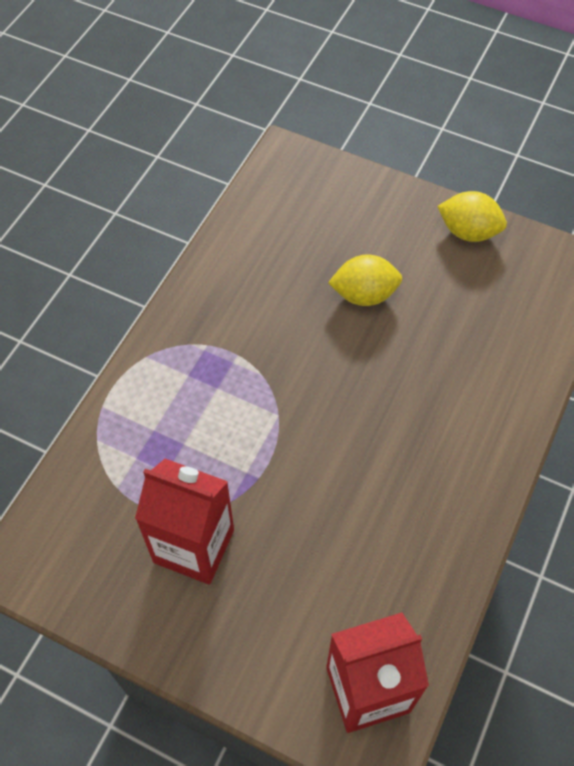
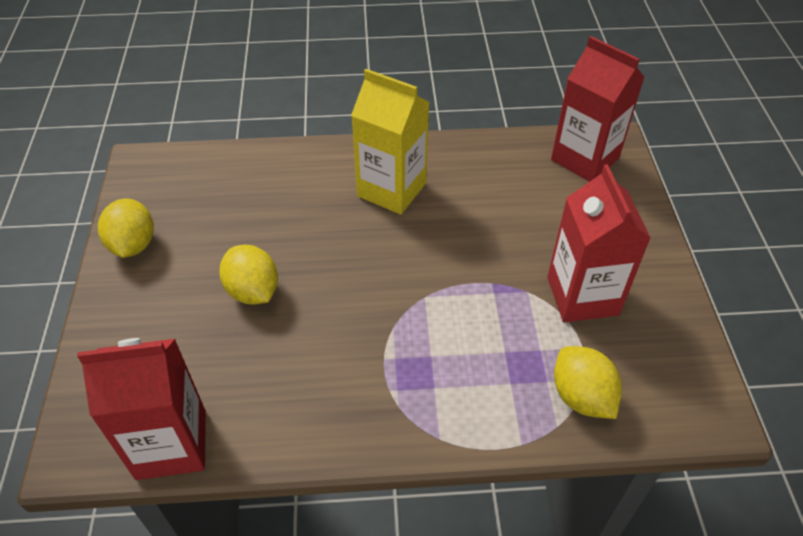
camera: 120 degrees left, 10 degrees down
(105, 474) = (581, 397): none -> yellow lemon
(256, 204) = (171, 444): none -> red carton
(428, 456) = (391, 190): none -> yellow carton

